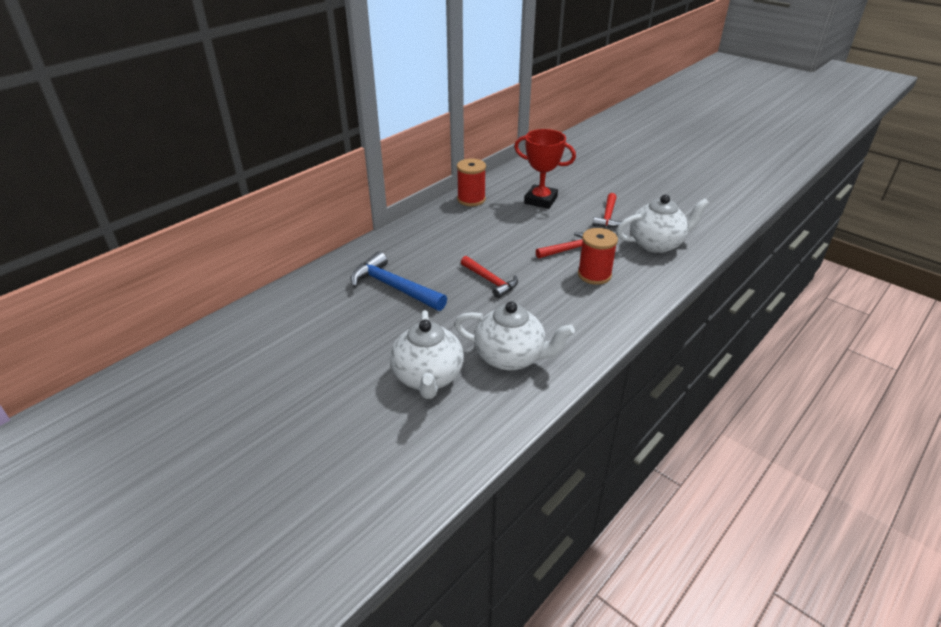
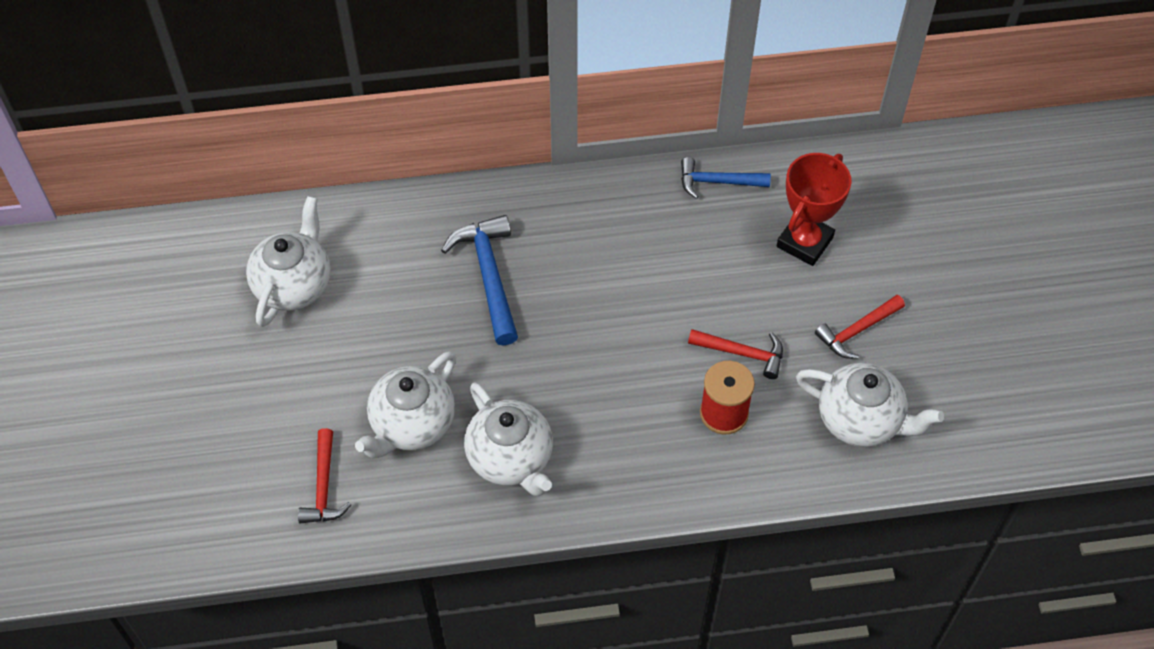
camera: 40 degrees right, 20 degrees up
(263, 354) = (294, 284): none -> white teapot
(471, 199) = (717, 182): red spool -> blue hammer
(490, 281) = (598, 339): red hammer -> red hammer (324, 486)
(540, 200) = (804, 242): red trophy -> red trophy turned 60 degrees clockwise

